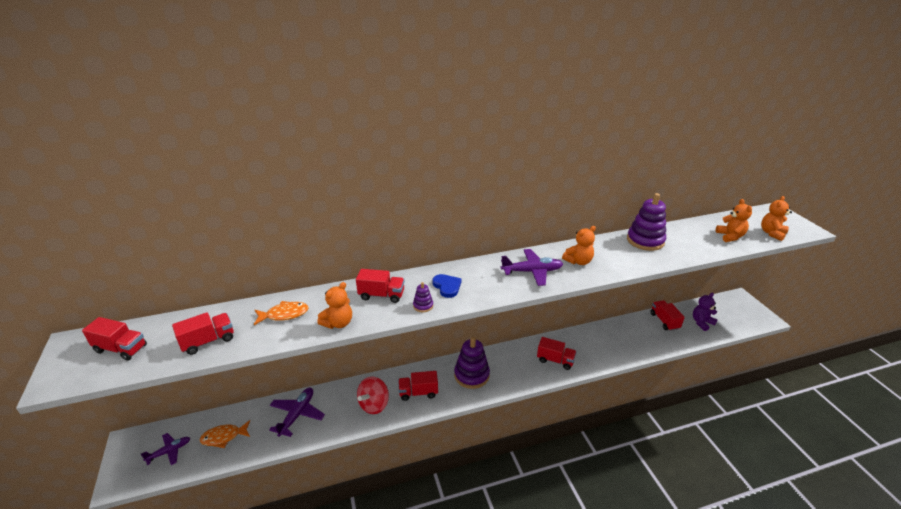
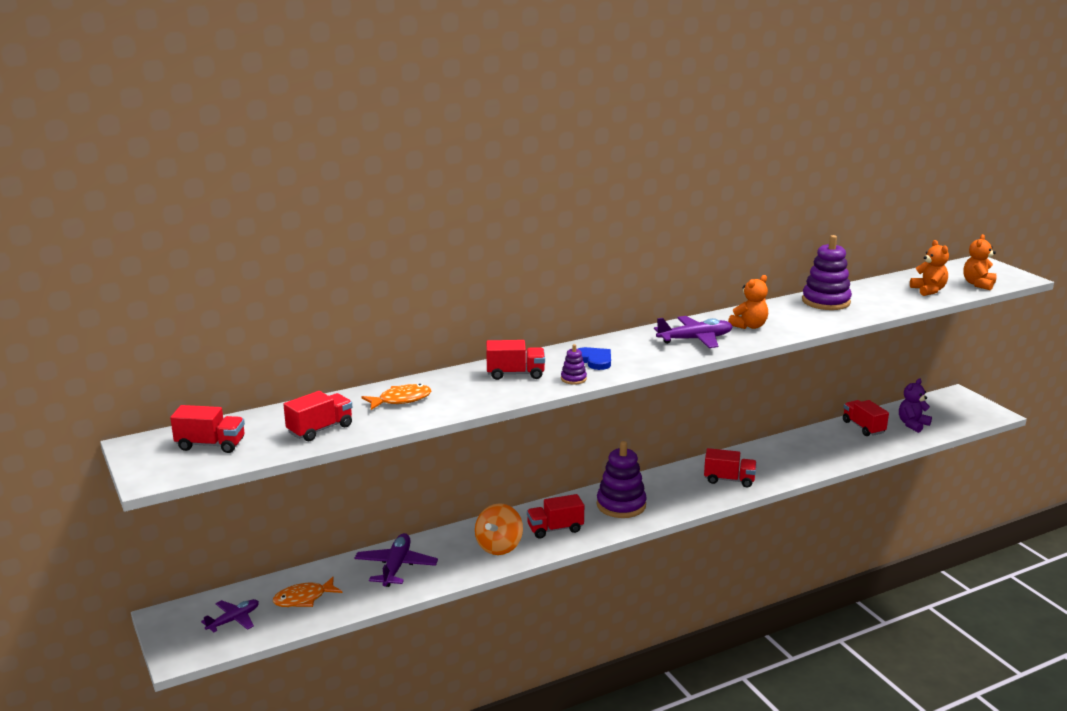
camera: 10 degrees left, 10 degrees down
(338, 323) = (475, 401): orange teddy bear -> none
(374, 405) = (499, 546): red spinning top -> orange spinning top

